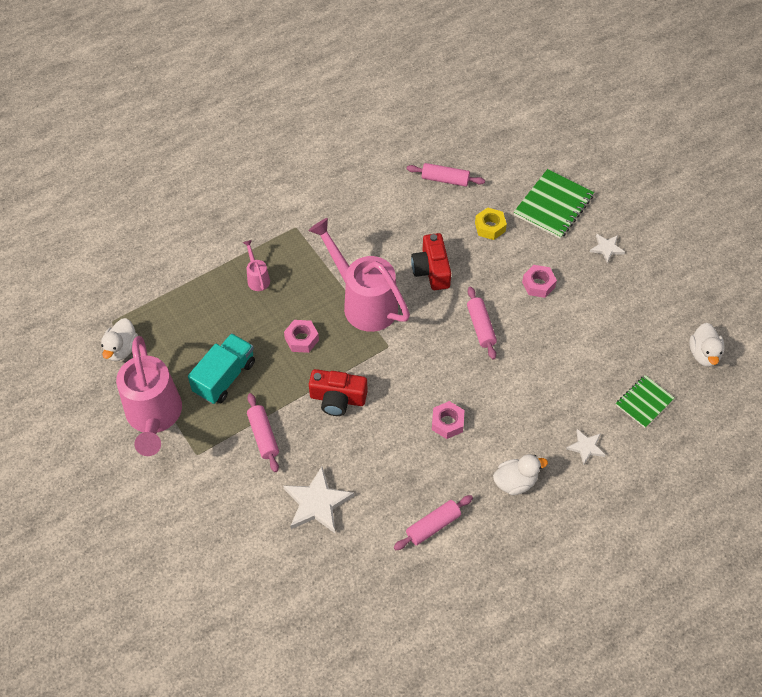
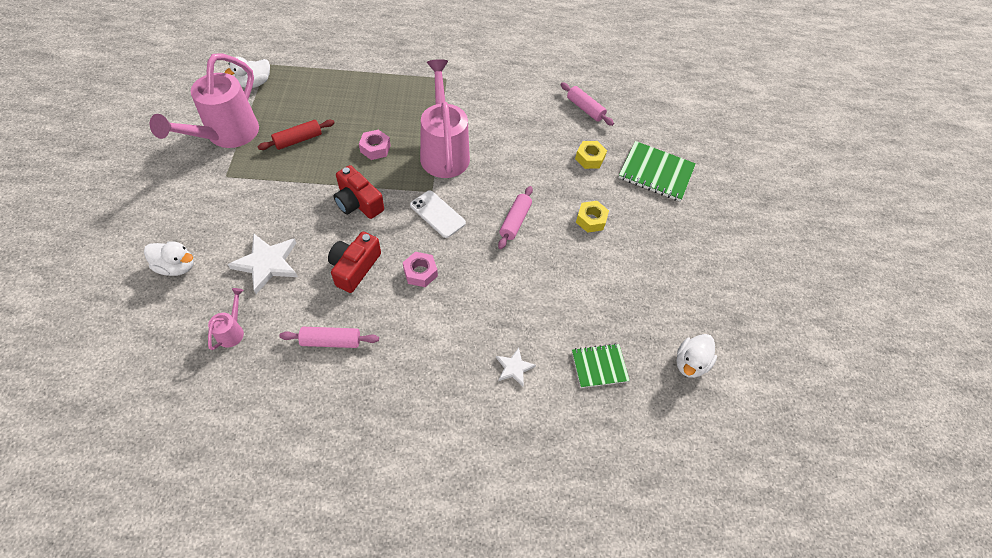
camera: 30 degrees right, 0 degrees up
(224, 377) = (298, 140): turquoise truck -> red rolling pin
(257, 278) = (387, 93): pink watering can -> pink watering can (232, 331)
(263, 436) = (281, 193): pink rolling pin -> none
(413, 363) = (437, 214): none -> white phone
(431, 270) = (516, 160): red camera -> red camera (354, 267)
(515, 482) = (428, 354): white duck -> white duck (177, 266)
(538, 284) = (591, 220): pink nut -> yellow nut
(553, 205) = (656, 173): green notebook -> green notebook turned 45 degrees clockwise
(606, 248) = (673, 228): white star -> none

